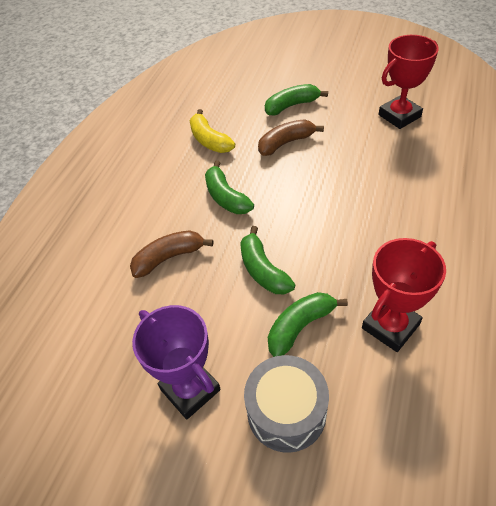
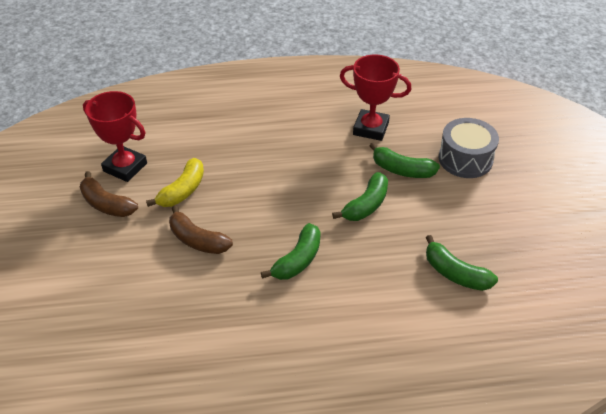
camera: 120 degrees left, 5 degrees down
(169, 258) = (393, 273): brown banana -> brown banana (106, 204)
(190, 389) = (489, 209): purple trophy -> none
(209, 140) = (217, 309): yellow banana -> yellow banana (183, 191)
(291, 106) = (128, 255): green banana -> green banana (455, 273)

